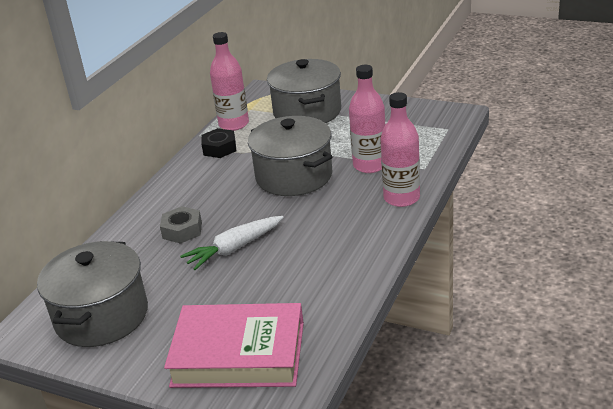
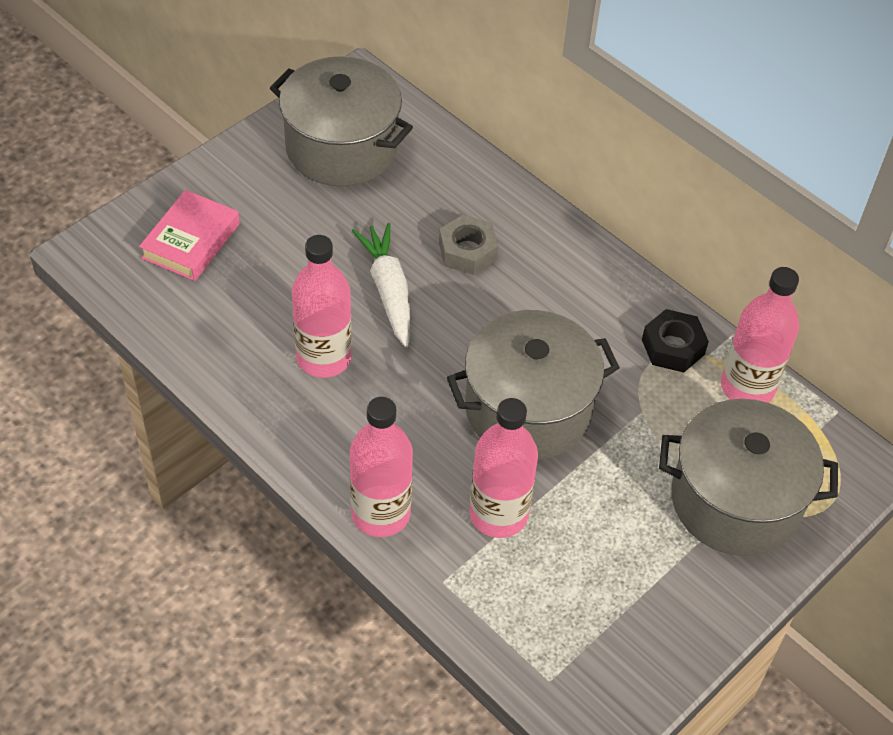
camera: 105 degrees right, 20 degrees up
(238, 354) = (191, 241): pink book -> pink book, size x0.60
(307, 254) = (324, 358): none -> pink bottle

